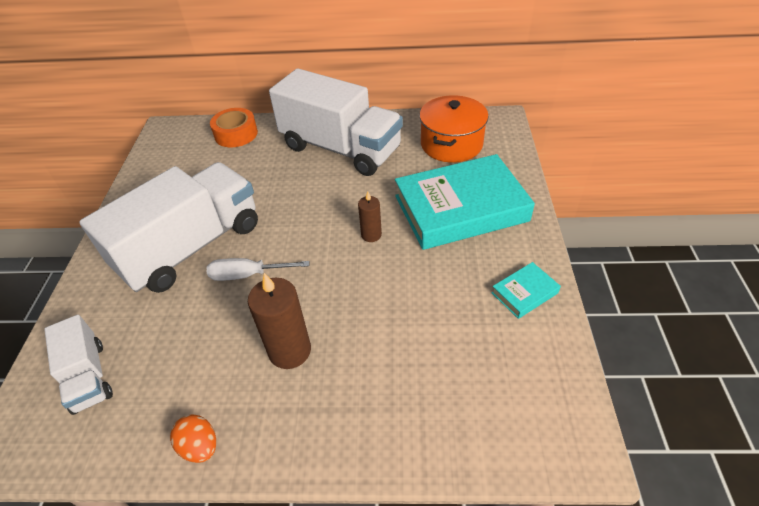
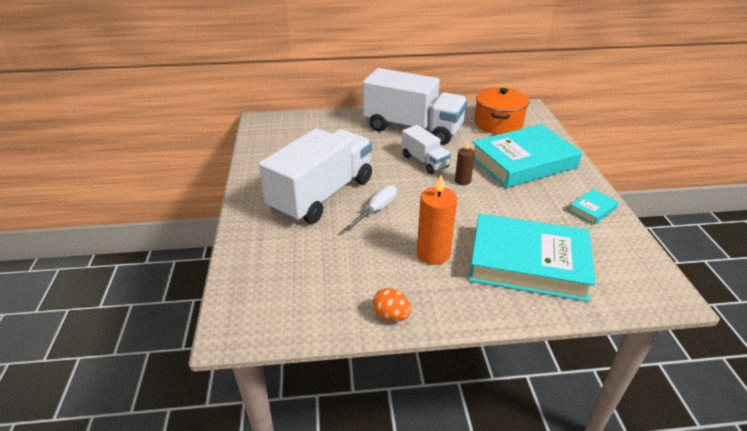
camera: 10 degrees left, 10 degrees down
(88, 376) = (278, 280): white truck -> white truck (424, 161)
(236, 134) = (322, 122): orange tape -> none
(247, 275) = (377, 210): white screwdriver -> white screwdriver turned 135 degrees clockwise
(290, 350) = (433, 254): brown candle -> orange candle
(405, 377) = (528, 263): none -> turquoise book

